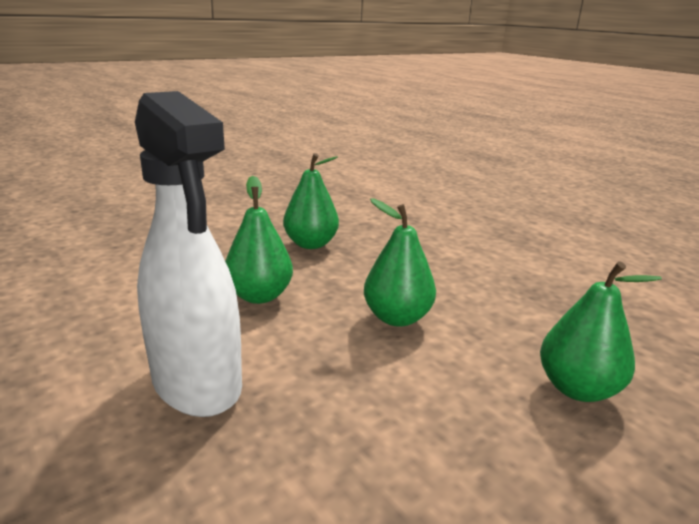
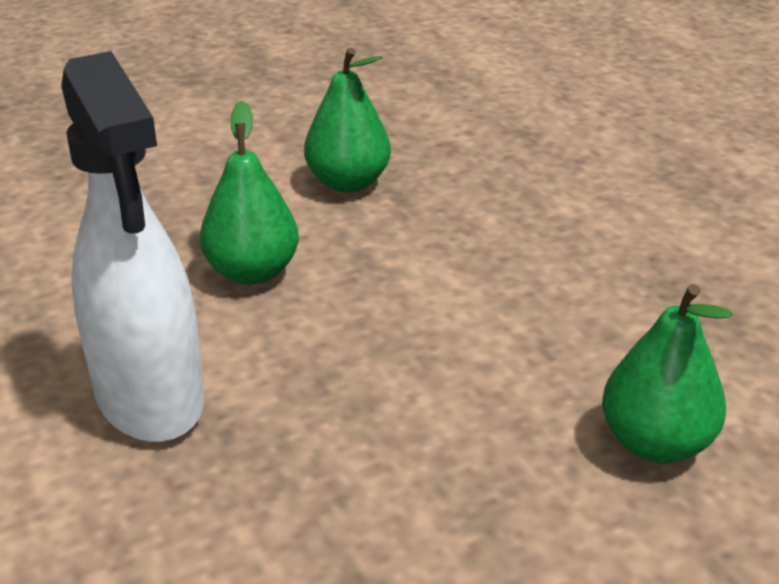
camera: 10 degrees right, 10 degrees up
(397, 318) = (440, 319): green pear -> none

